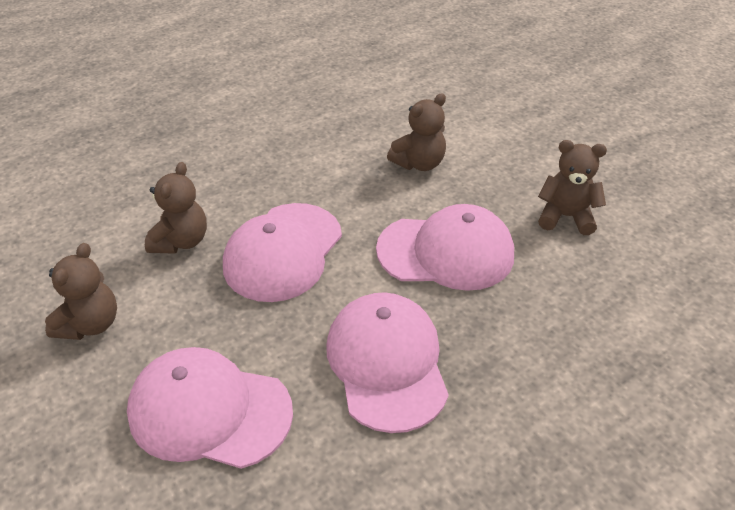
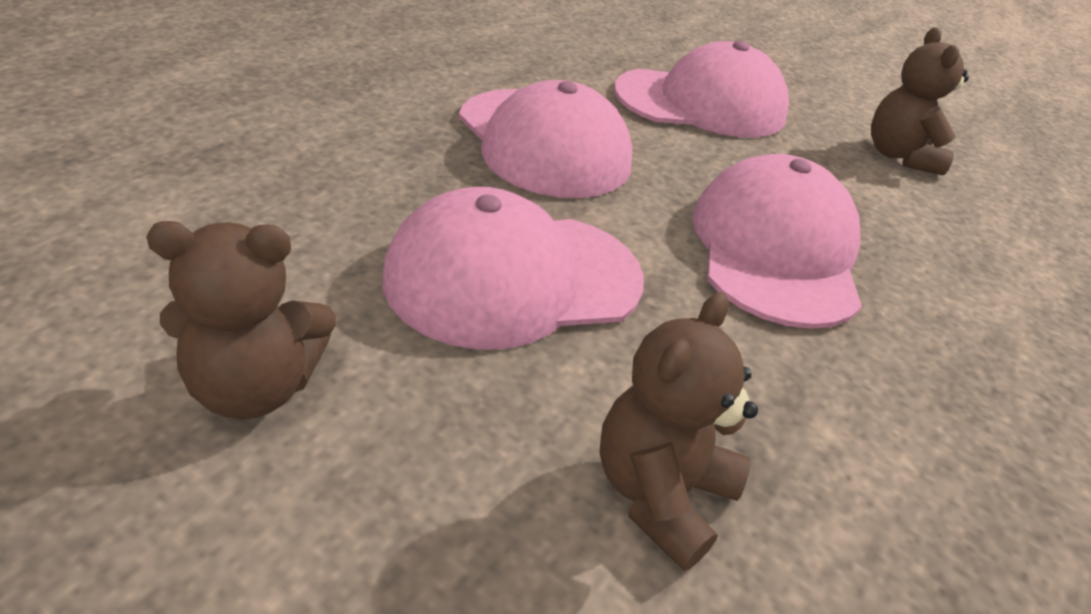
camera: 155 degrees right, 5 degrees down
(181, 241) = (928, 250): brown teddy bear -> none

